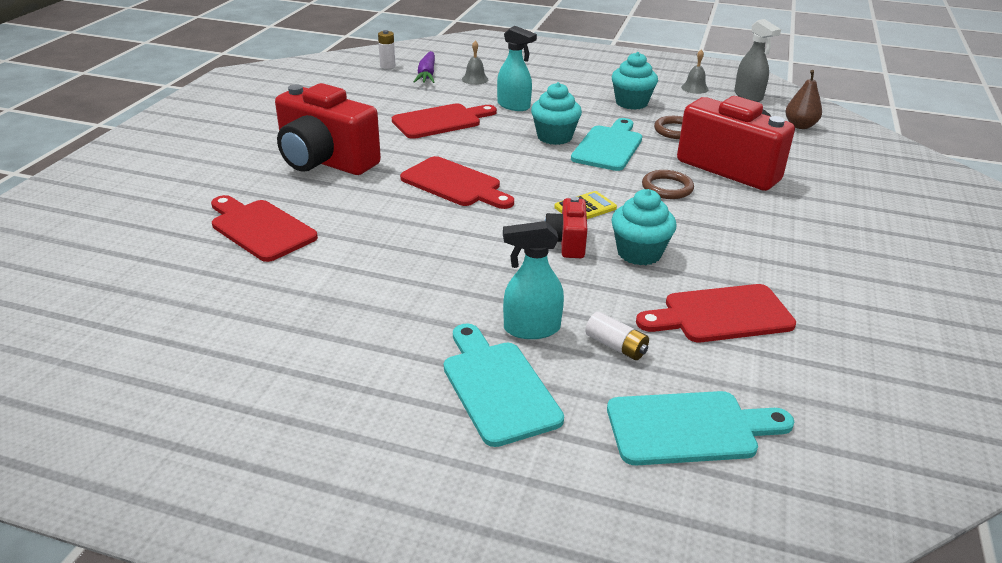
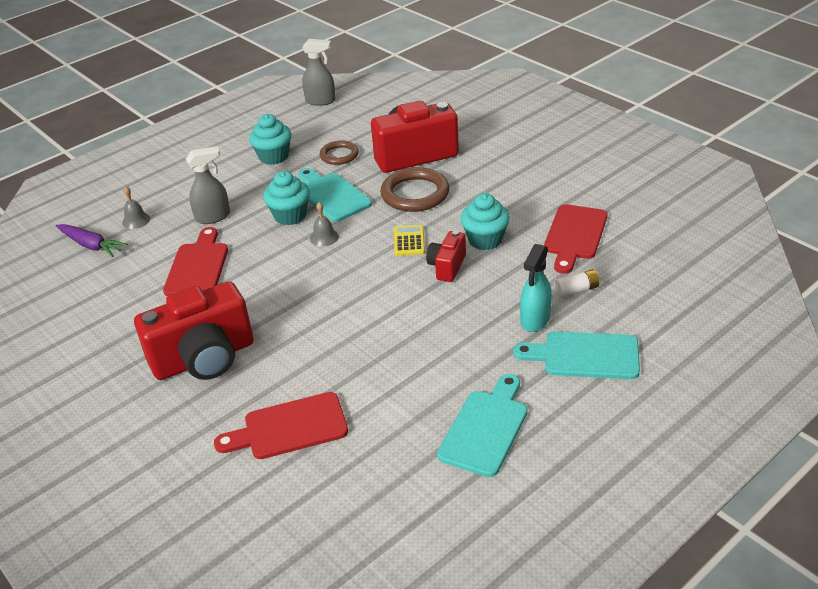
camera: 55 degrees left, 5 degrees up
(387, 66) = (41, 264): white battery -> none
(454, 184) = (316, 293): red cutting board -> none
(514, 106) = (213, 217): turquoise spray bottle -> grey spray bottle
(567, 242) = (447, 267): red camera -> red camera turned 75 degrees clockwise
(667, 188) = (415, 194): brown ring -> brown ring, size x1.65
(689, 428) = (665, 292): turquoise cutting board -> turquoise cutting board (485, 428)
(694, 88) = (282, 118): grey bell -> grey bell (324, 237)
(800, 126) = (386, 101): brown pear -> none

